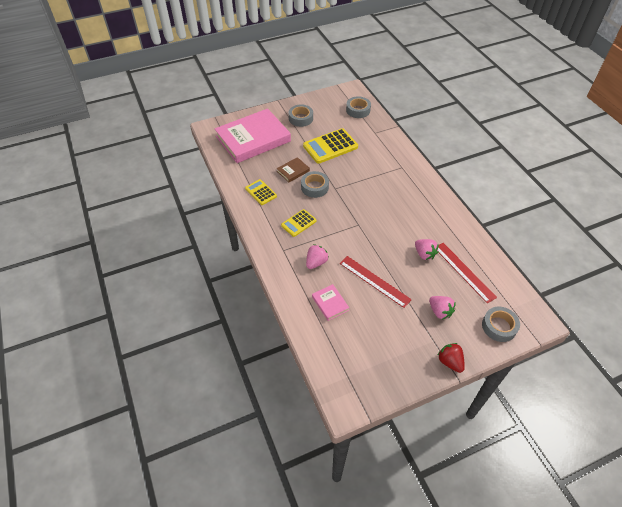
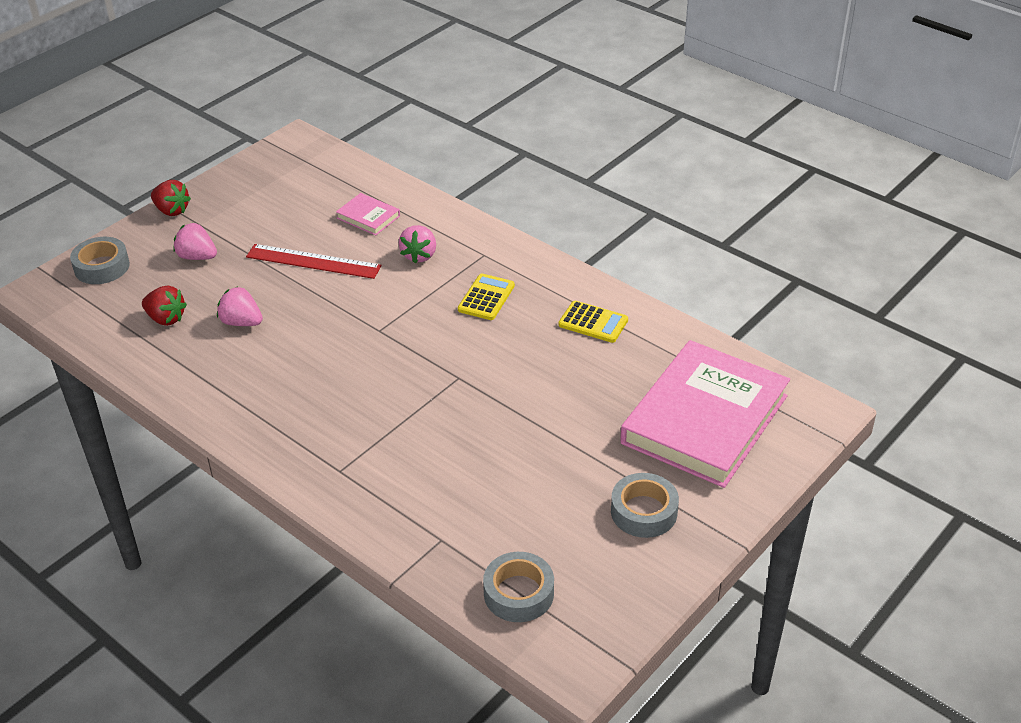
camera: 155 degrees right, 10 degrees down
(293, 171) = (564, 381): brown book -> none
(314, 187) = (499, 365): grey tape -> none
(330, 146) = (524, 463): yellow calculator -> none
(464, 272) = (166, 318): red ruler -> red strawberry

